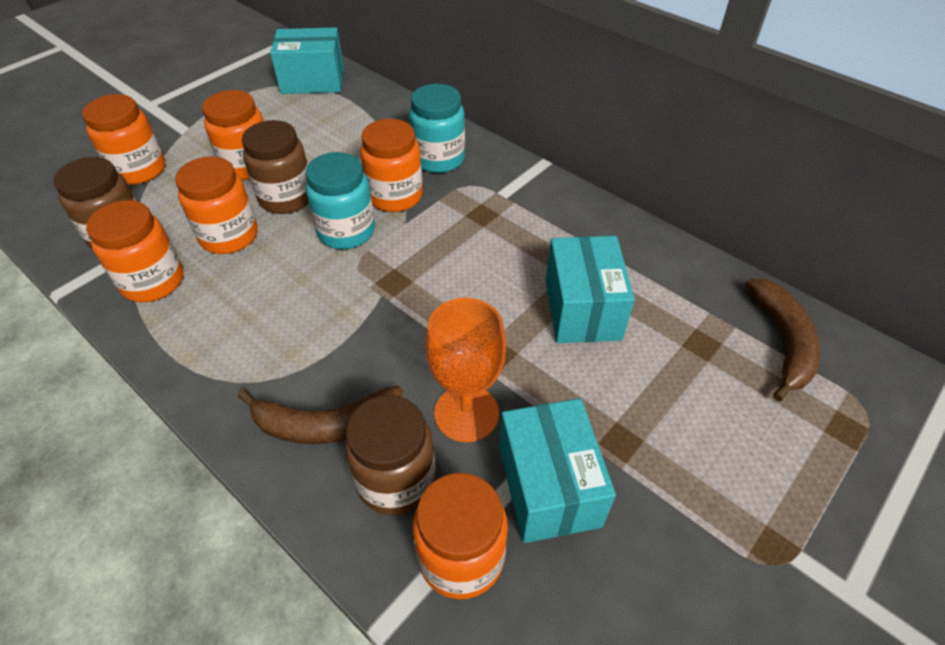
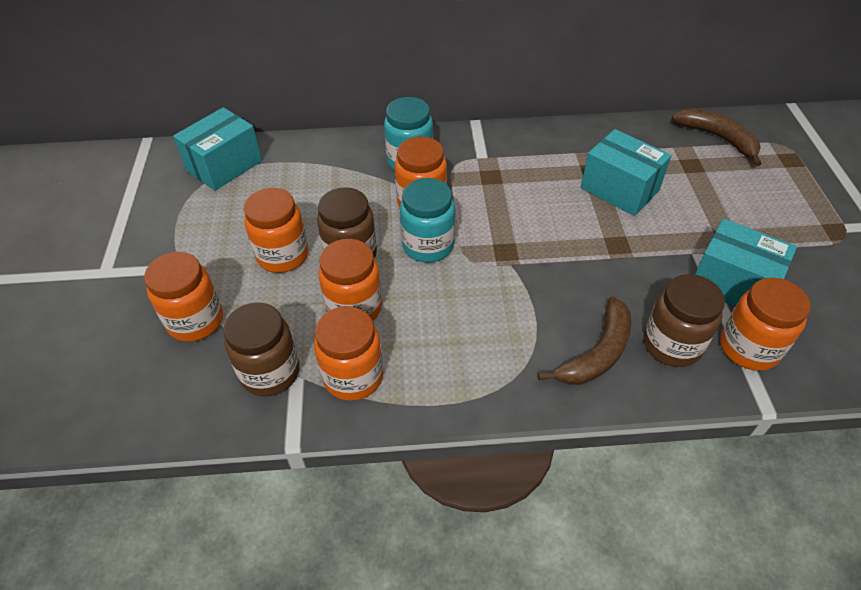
camera: 45 degrees left, 0 degrees up
(466, 413) = (650, 285): orange goblet -> none

